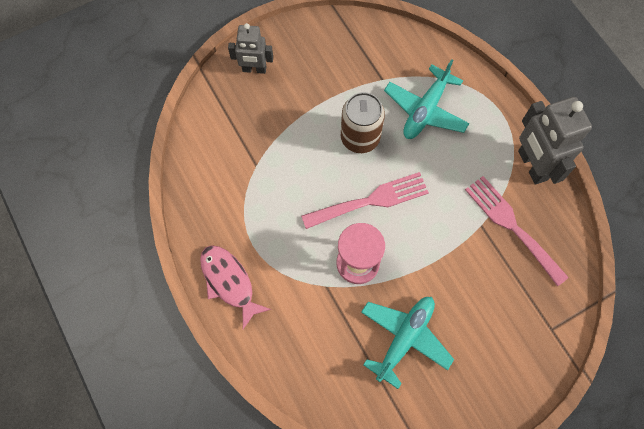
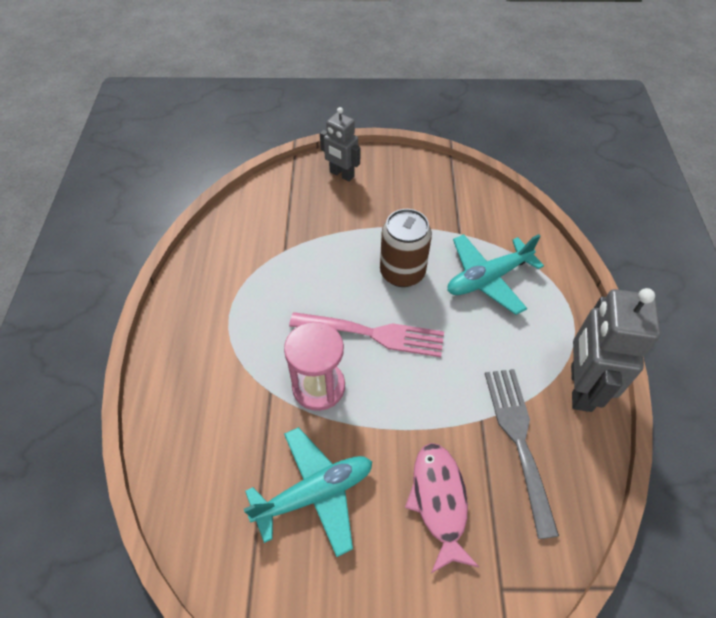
camera: 30 degrees right, 15 degrees down
(229, 282) = (181, 337): pink fish -> pink fish (439, 501)
(512, 226) = (518, 439): pink fork -> grey fork

